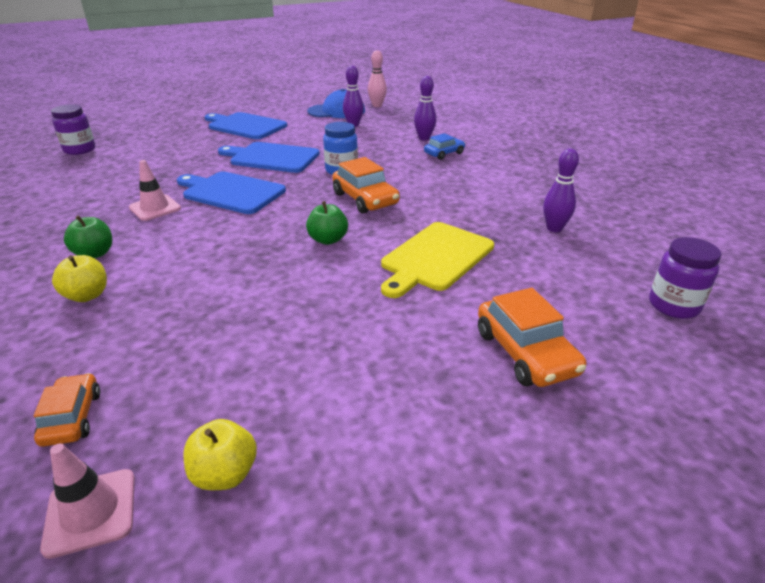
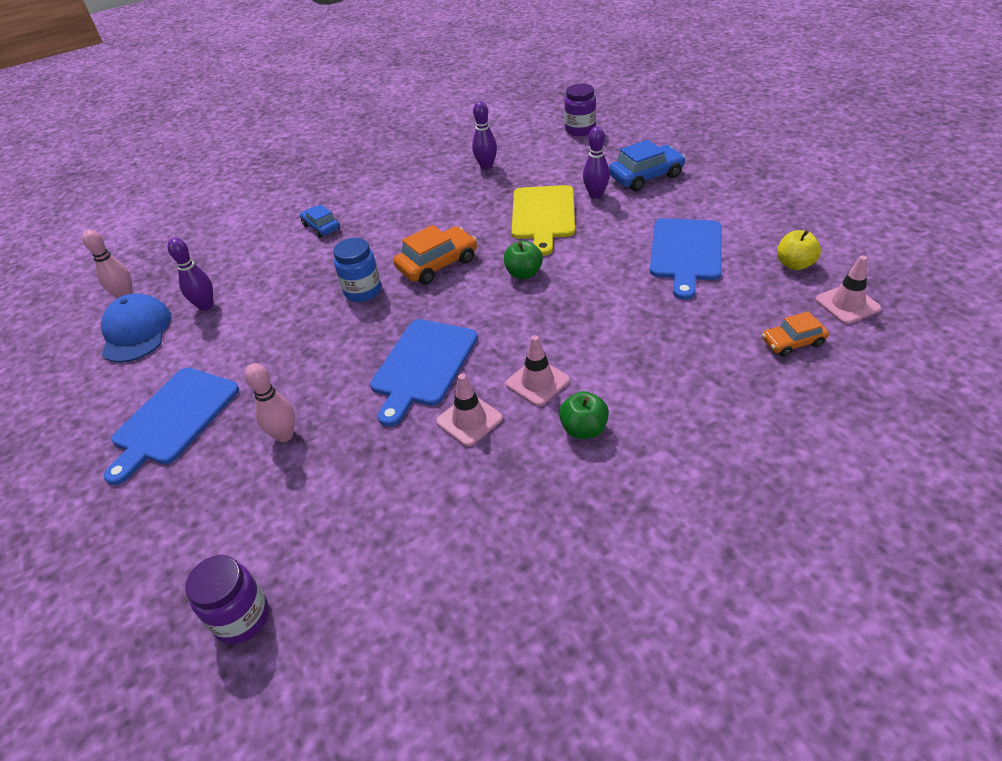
camera: 90 degrees left, 10 degrees up
(87, 295) = (657, 400): yellow apple -> none
(169, 237) = (537, 382): none -> pink traffic cone
(202, 152) = (284, 435): none -> pink bowling pin
(272, 157) = (315, 357): blue cutting board -> blue cutting board (686, 252)
(424, 138) = (270, 244): purple bowling pin -> purple bowling pin (595, 195)
(435, 258) = (543, 215): yellow cutting board -> yellow cutting board turned 60 degrees clockwise
(525, 352) = (646, 176): orange car -> blue car

